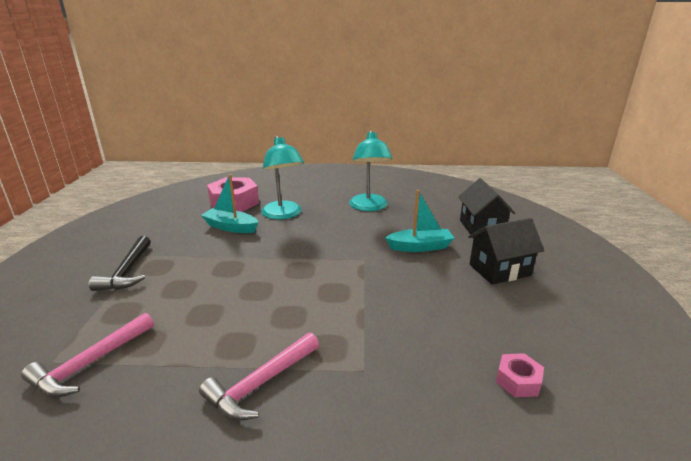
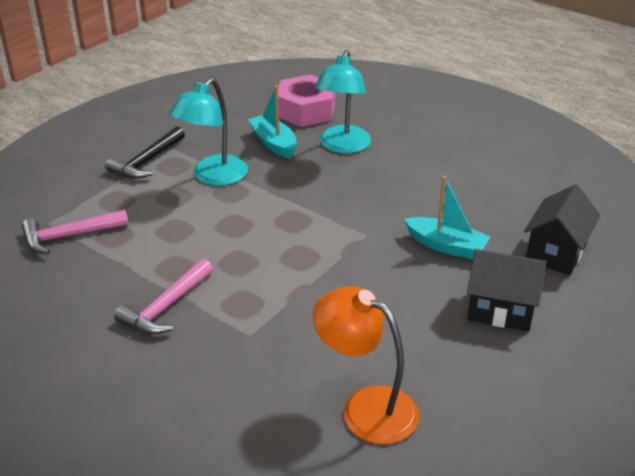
camera: 35 degrees right, 10 degrees up
(261, 384) = (166, 307): pink hammer -> pink hammer turned 45 degrees counterclockwise
(369, 207) = (452, 171): turquoise lamp -> turquoise lamp (213, 177)
(518, 380) = (366, 407): pink nut -> orange lamp

